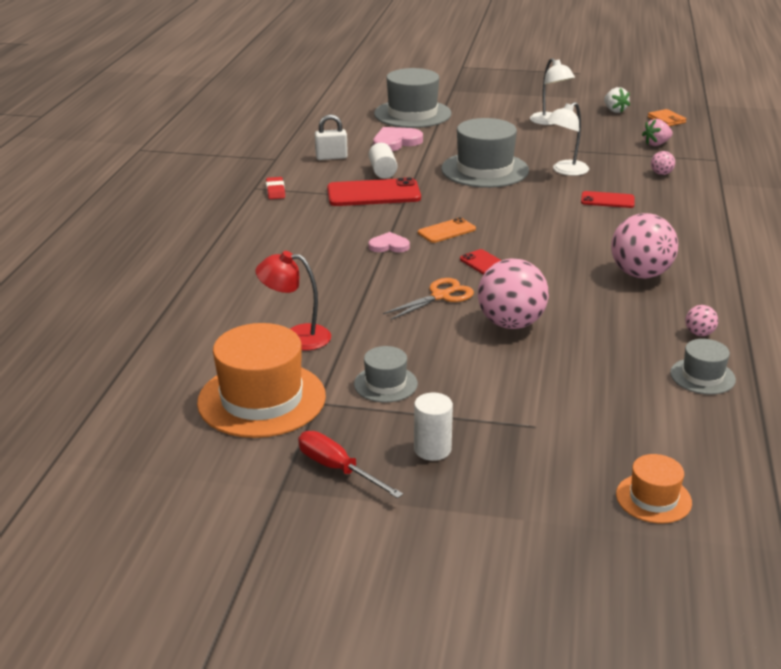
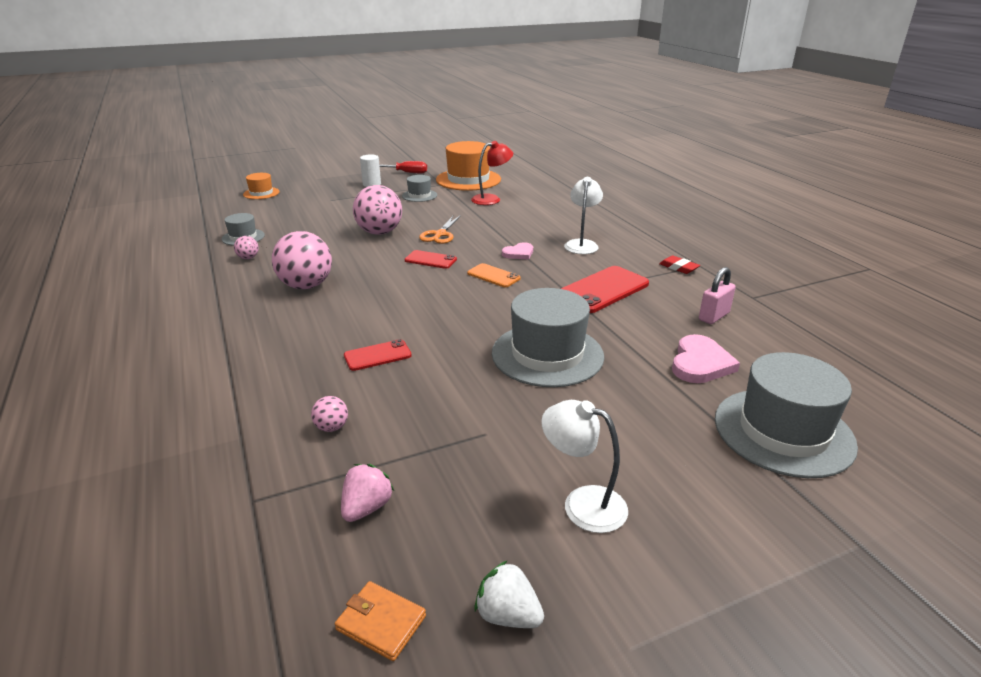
camera: 145 degrees right, 0 degrees up
(331, 157) = (714, 316): white padlock -> pink padlock
(383, 171) = (638, 316): white cylinder -> none
(446, 231) = (493, 276): orange phone -> orange phone turned 75 degrees counterclockwise
(565, 171) = (457, 386): white lamp -> white lamp (582, 244)

